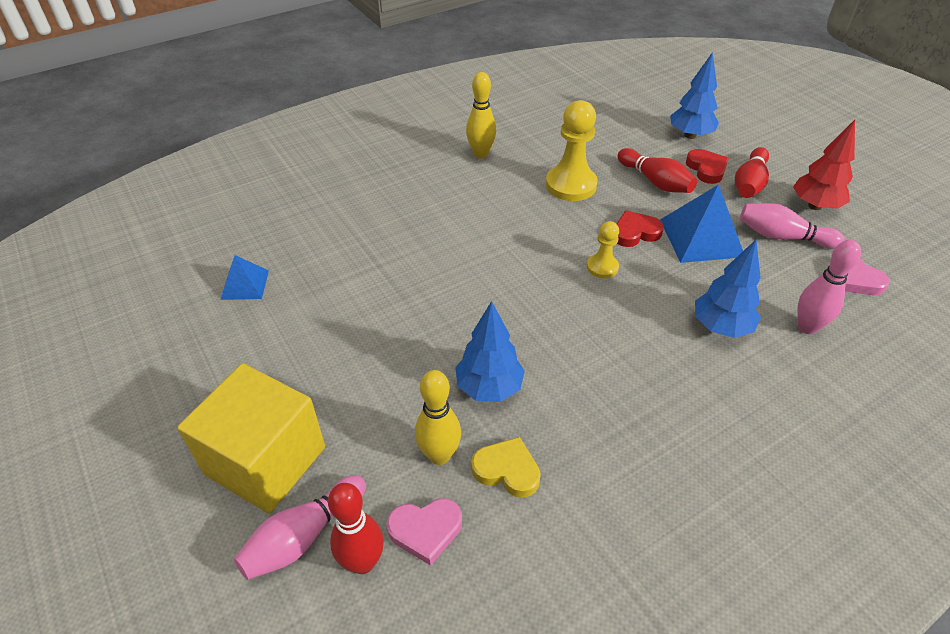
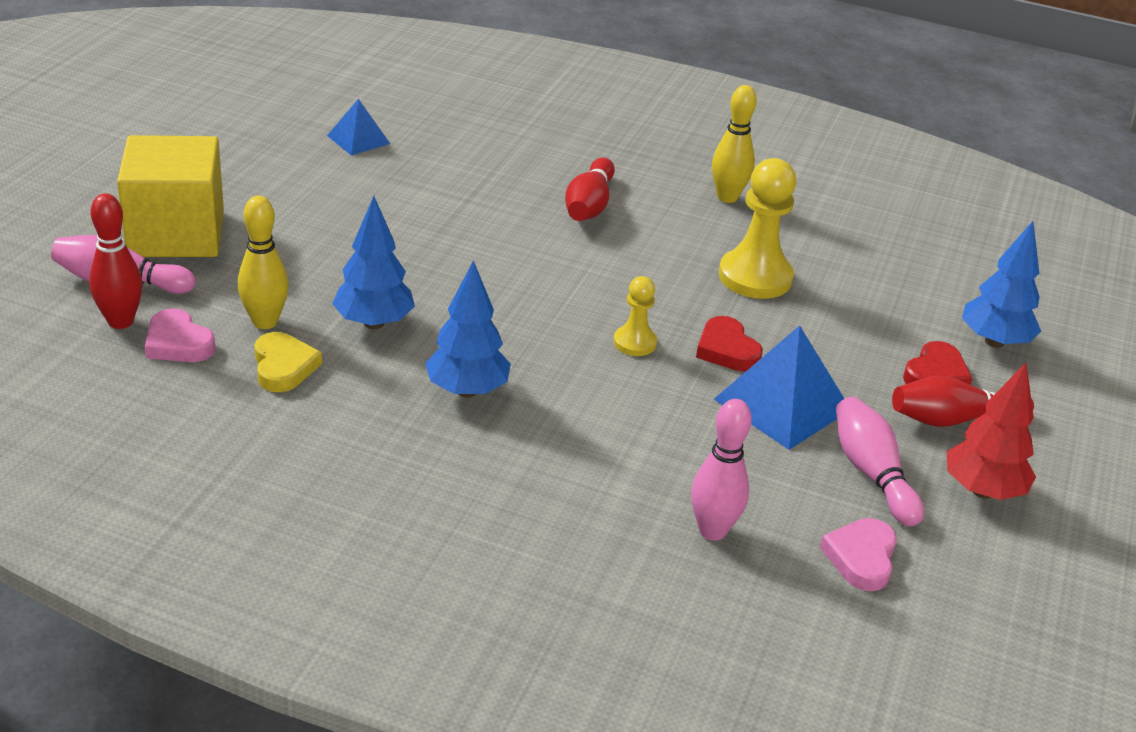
camera: 50 degrees right, 10 degrees down
(635, 232) = (727, 350): red heart -> red heart turned 150 degrees counterclockwise
(655, 182) = (848, 339): red bowling pin -> red bowling pin (589, 205)
(721, 327) = (633, 458): blue tree -> blue tree (467, 390)

